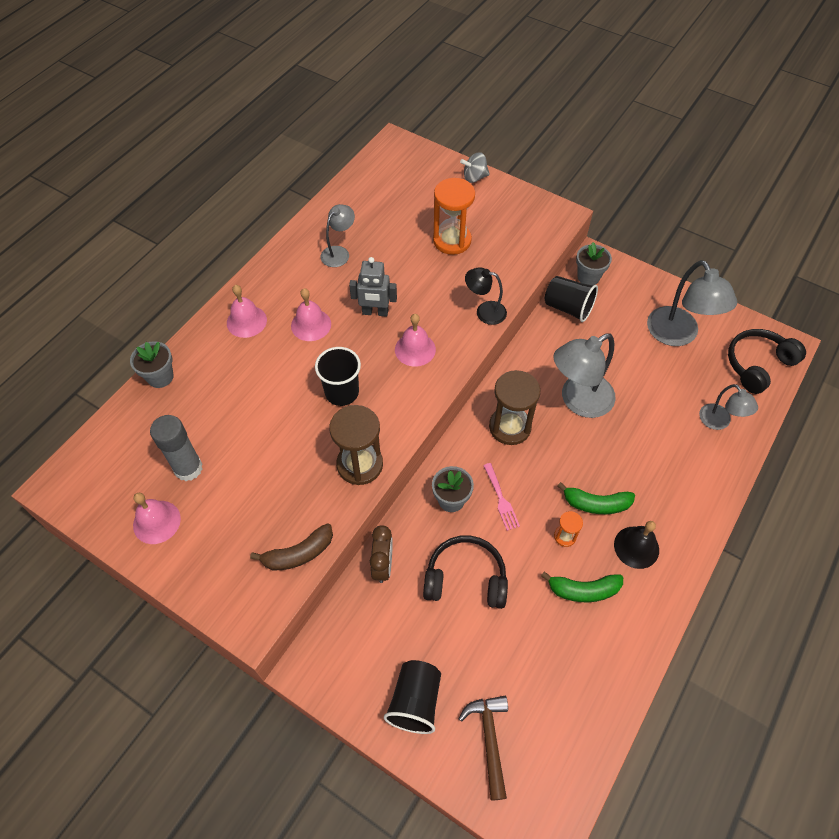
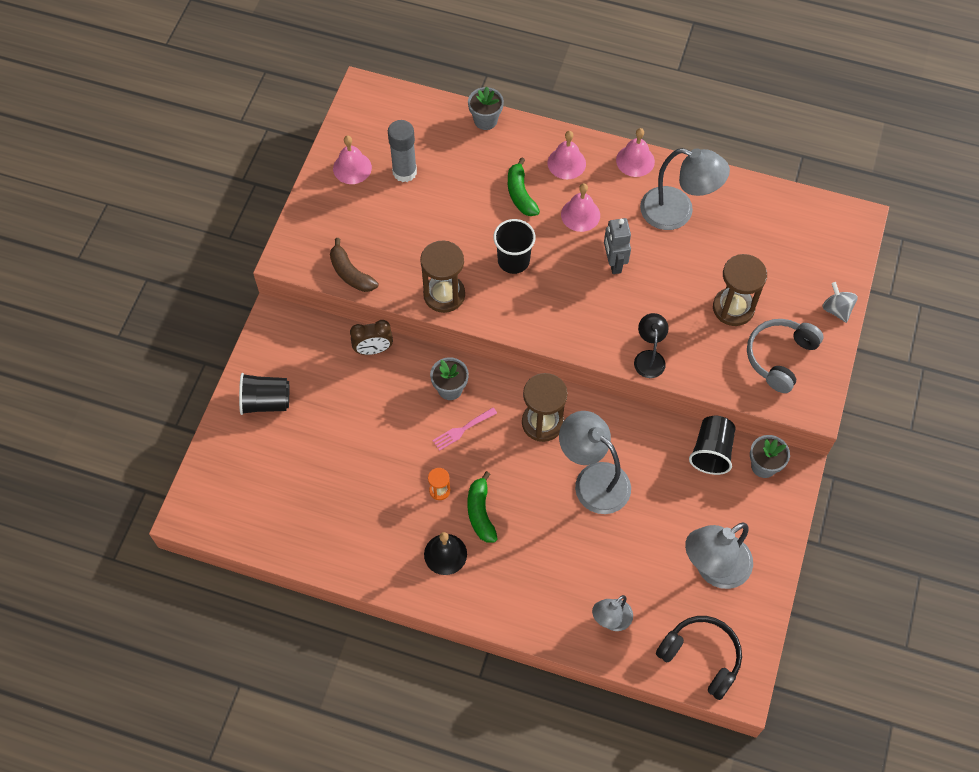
camera: 75 degrees right, 5 degrees up
(339, 252) = (677, 212): grey lamp -> grey lamp, size x1.76
(415, 349) = (581, 307): pink bell -> pink bell (635, 160)
(452, 240) = (733, 308): orange hourglass -> brown hourglass
(465, 578) = (378, 416): black headphones -> none
(489, 740) = (248, 462): brown hammer -> none
(509, 223) = (780, 357): none -> grey headphones
(583, 590) = (391, 514): green banana -> green banana (520, 194)

